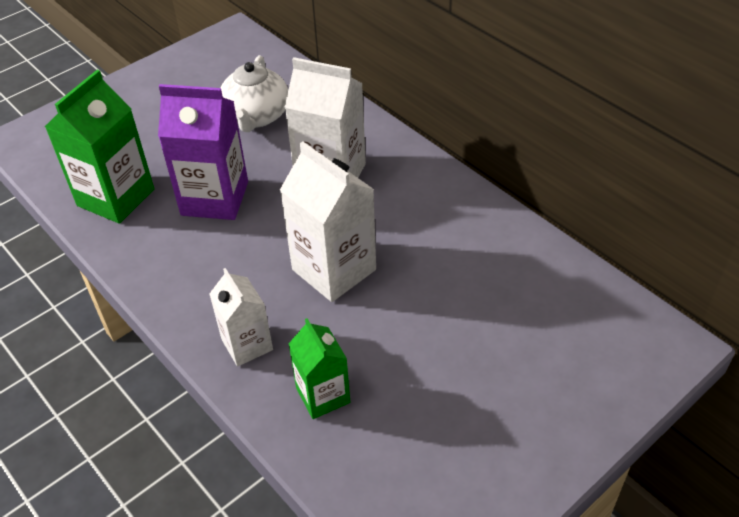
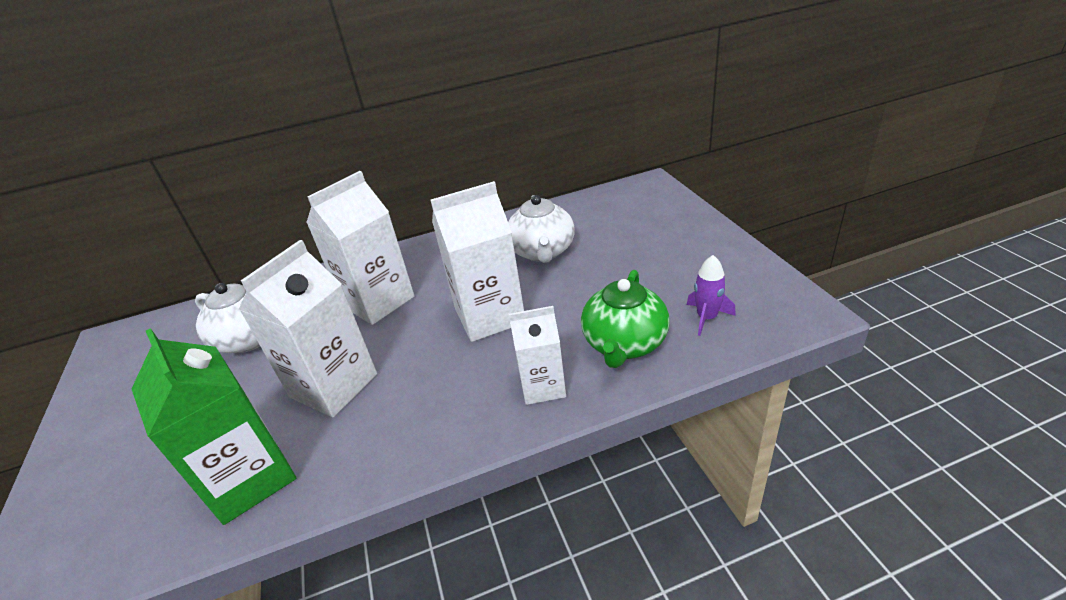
camera: 65 degrees left, 10 degrees down
(215, 198) = (334, 386): purple carton -> white carton
(323, 395) = (624, 344): green carton -> green teapot
(387, 464) = (707, 318): none -> purple rocket
(461, 276) = (542, 251): none -> white teapot

